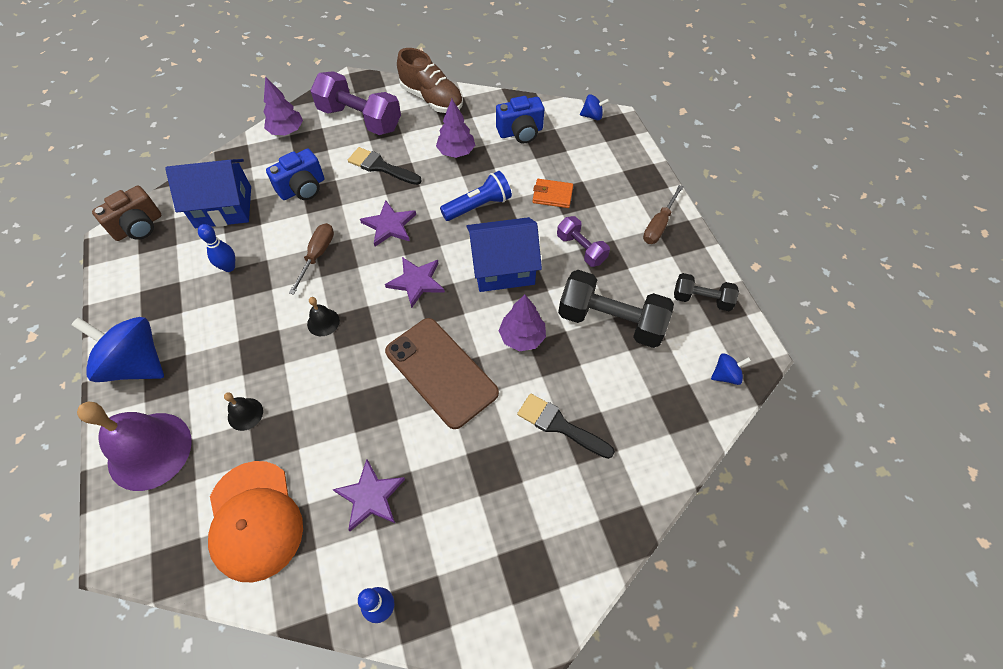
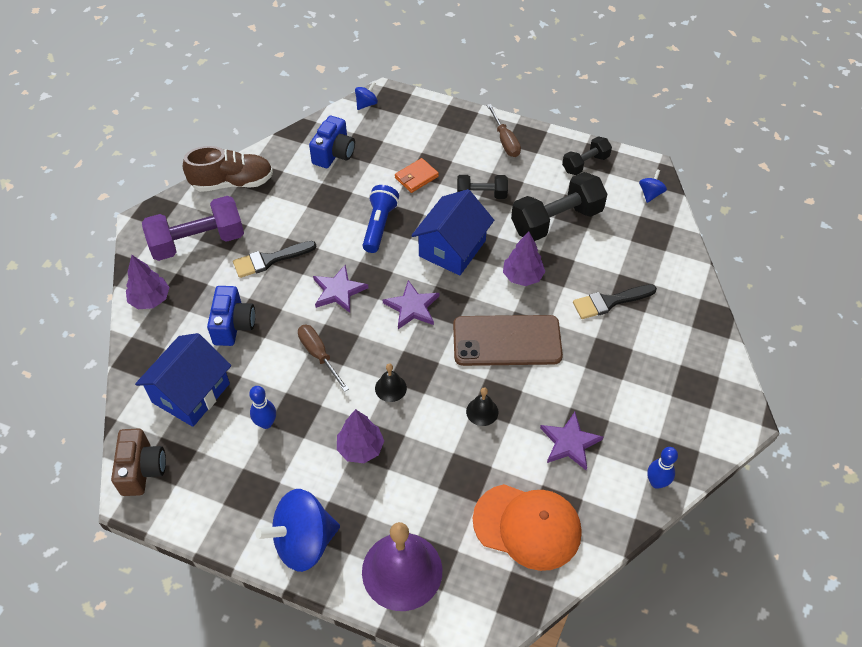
camera: 50 degrees left, 5 degrees down
(245, 414) = (428, 486): black bell -> black bell (482, 411)
(456, 152) = (309, 204): purple tree -> purple tree (360, 448)
(581, 249) = (481, 195): purple dumbbell -> black dumbbell

